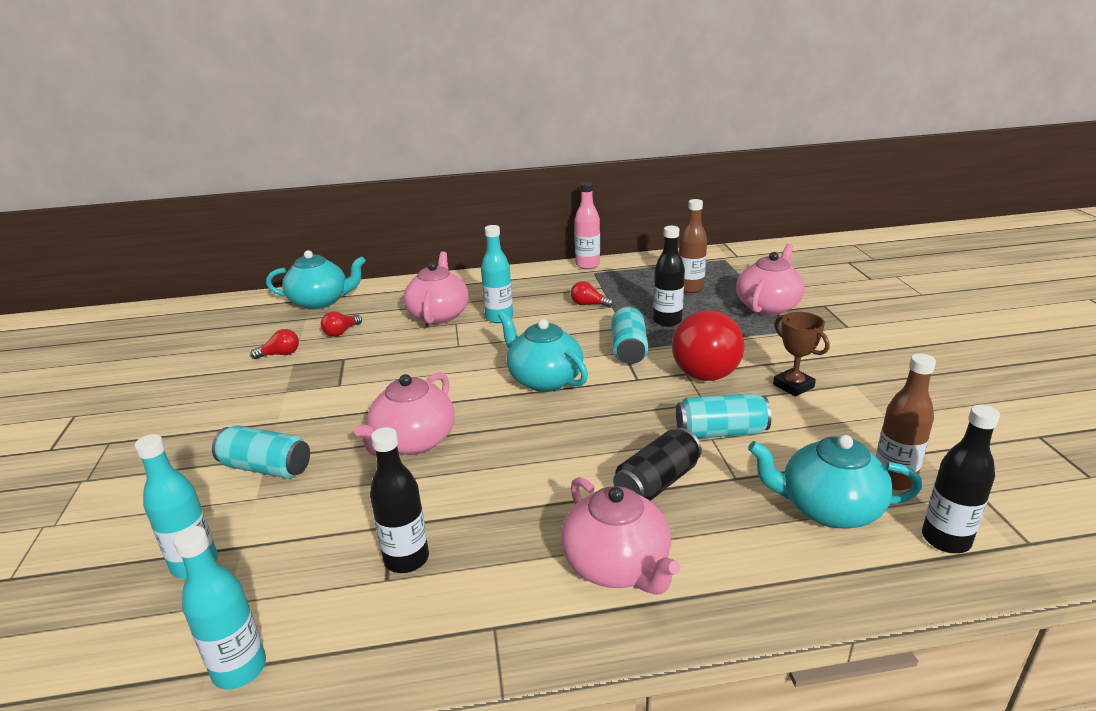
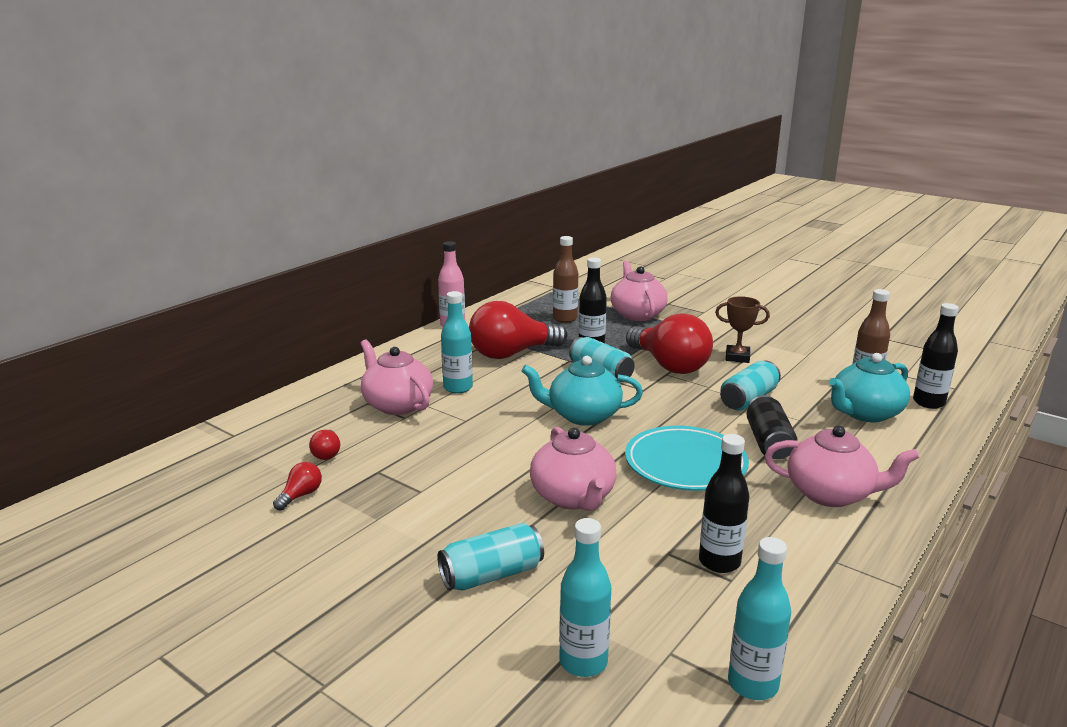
camera: 45 degrees left, 5 degrees down
(320, 302) = (240, 438): turquoise teapot -> none
(543, 462) = (685, 464): none -> turquoise plate
(588, 304) = (512, 353): red light bulb -> red light bulb, size x2.41

